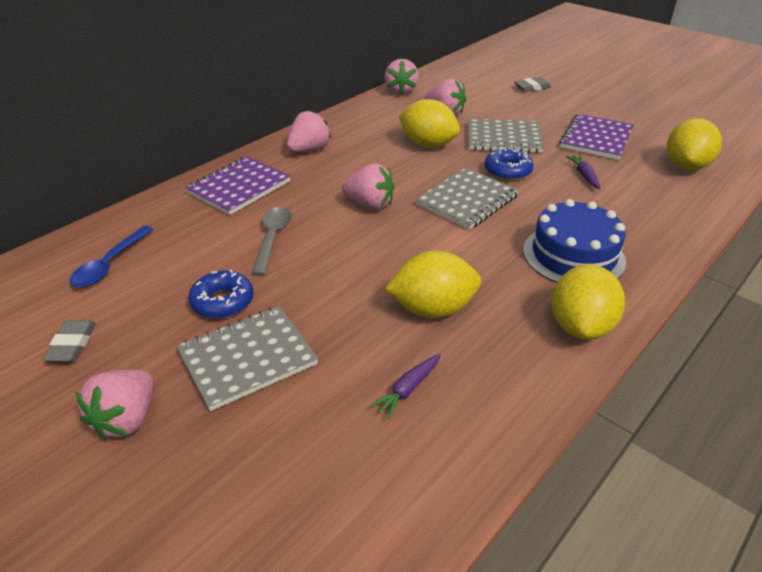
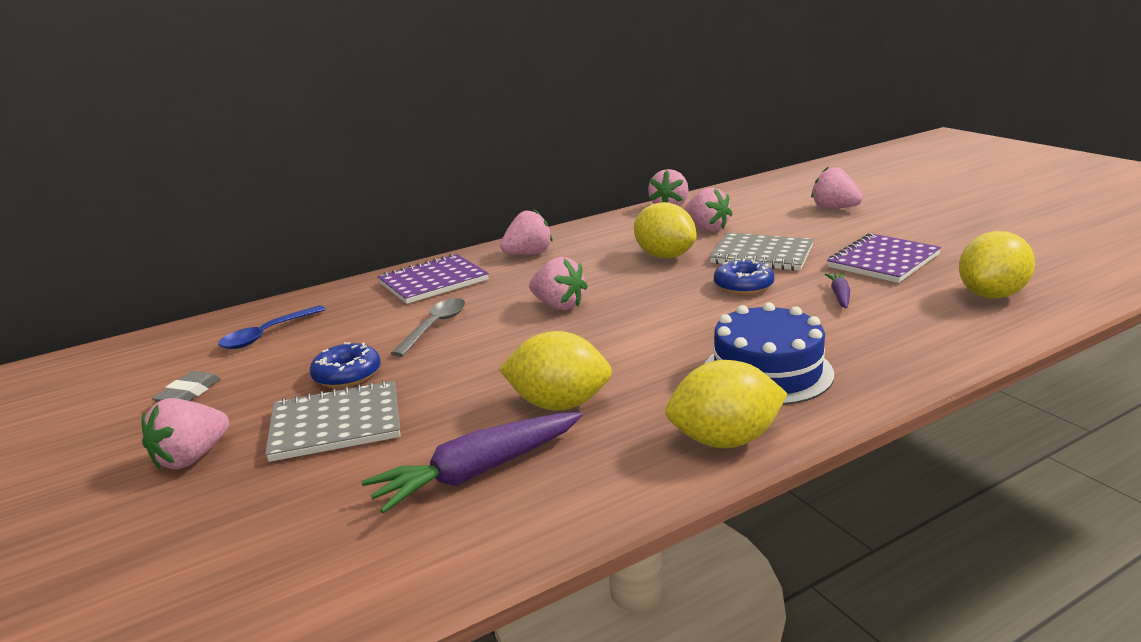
camera: 20 degrees right, 15 degrees down
(408, 389) = (478, 472): purple carrot -> purple carrot, size x2.00
(467, 200) = (673, 310): grey notebook -> none
(532, 87) = (834, 208): grey eraser -> pink strawberry
(580, 326) = (725, 440): yellow lemon -> yellow lemon turned 45 degrees clockwise

